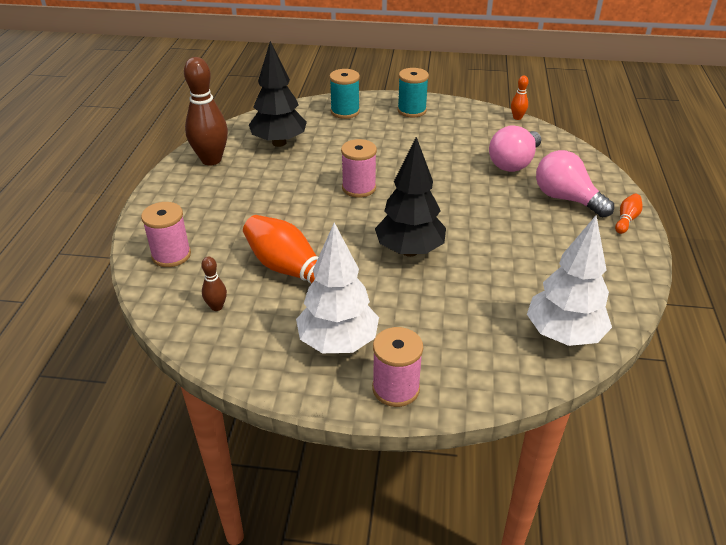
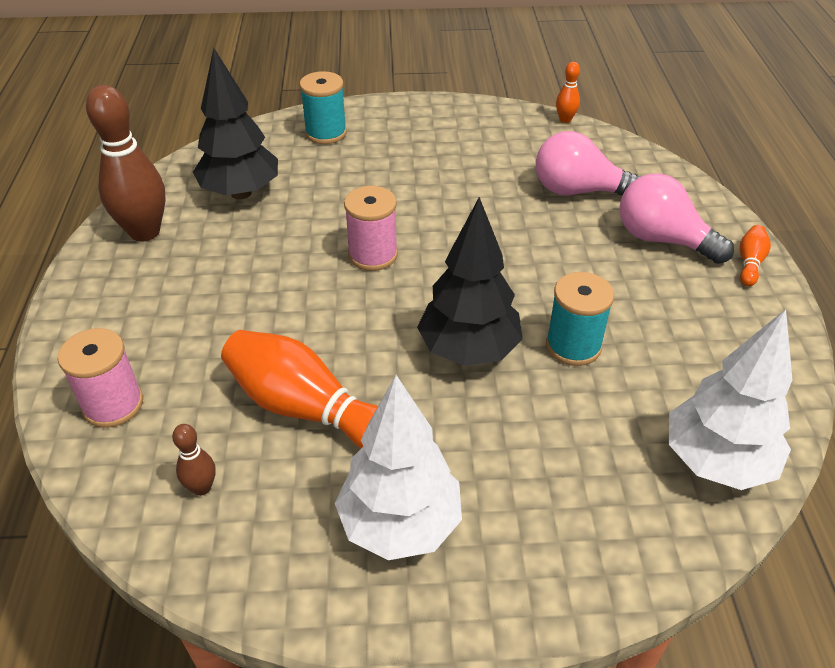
camera: 10 degrees left, 5 degrees up
(396, 388) = (503, 593): pink spool -> none
(411, 110) = (419, 122): turquoise spool -> turquoise spool (573, 346)
(514, 163) = (578, 191): pink light bulb -> pink light bulb turned 75 degrees clockwise

